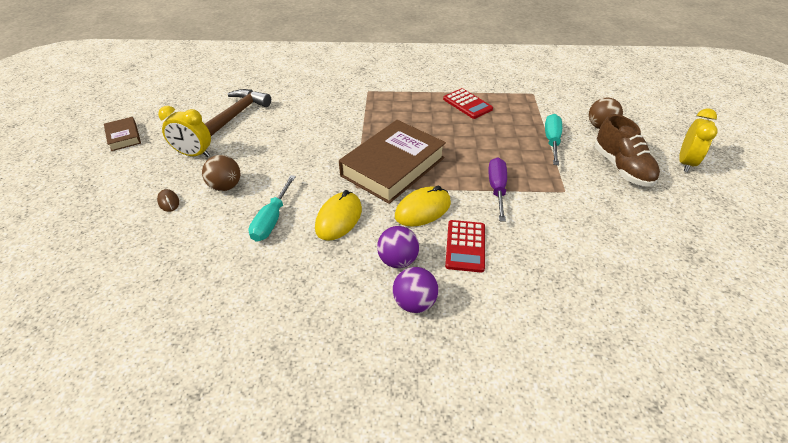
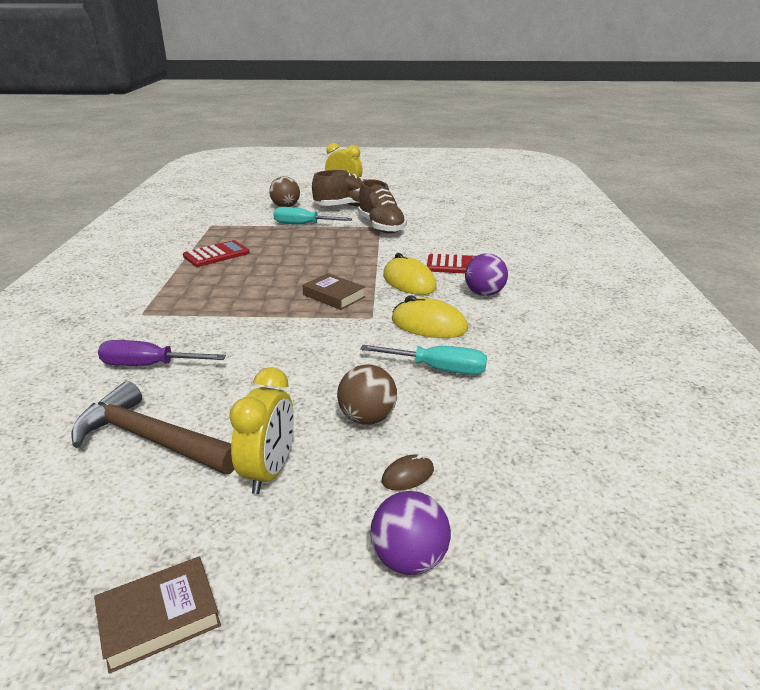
camera: 90 degrees left, 15 degrees down
(393, 166) = (334, 296): brown book -> brown book, size x0.47
(414, 303) = (532, 287): purple ball -> purple ball (409, 559)
(497, 189) = (376, 250): purple screwdriver -> purple screwdriver (149, 365)
(565, 192) = (381, 227): none -> brown shoe

